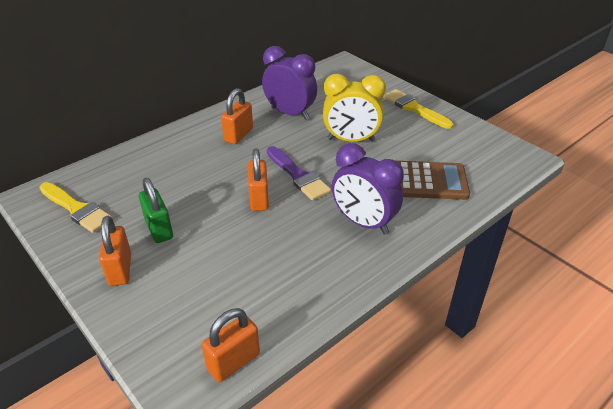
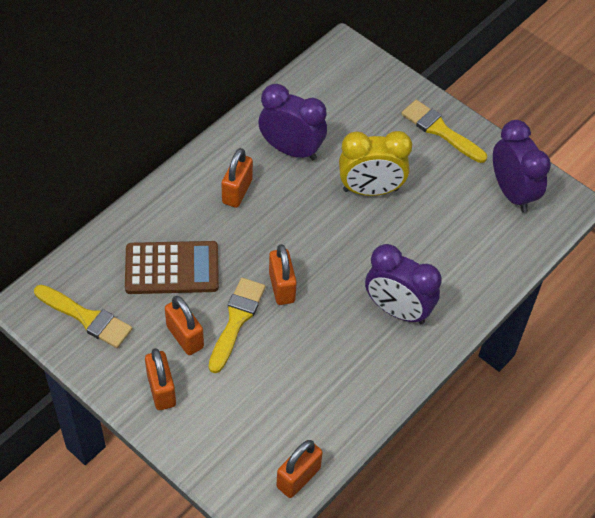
camera: 10 degrees left, 15 degrees up
(159, 229) = (185, 337): green padlock -> orange padlock
(210, 220) = (236, 320): none -> yellow brush
(298, 176) = (318, 250): purple brush -> none
(424, 181) = (457, 247): brown calculator -> brown calculator (172, 268)
(475, 148) = (512, 192): none -> purple clock

